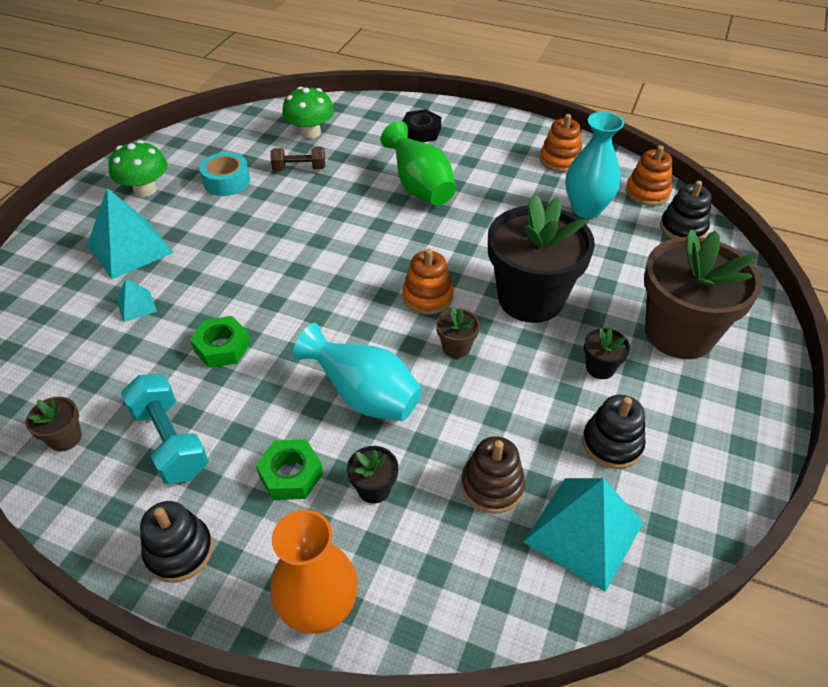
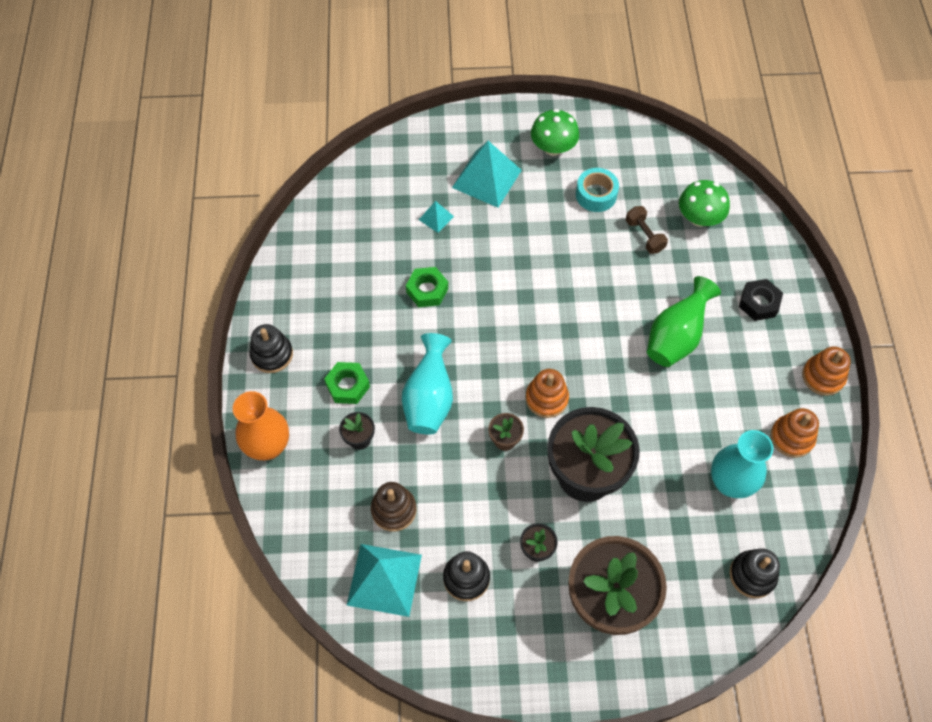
camera: 65 degrees right, 15 degrees up
(65, 438) = (316, 248): brown flower pot -> none
(170, 441) = (340, 305): turquoise dumbbell -> none
(647, 192) = (789, 530): orange stacking toy -> orange stacking toy (823, 376)

